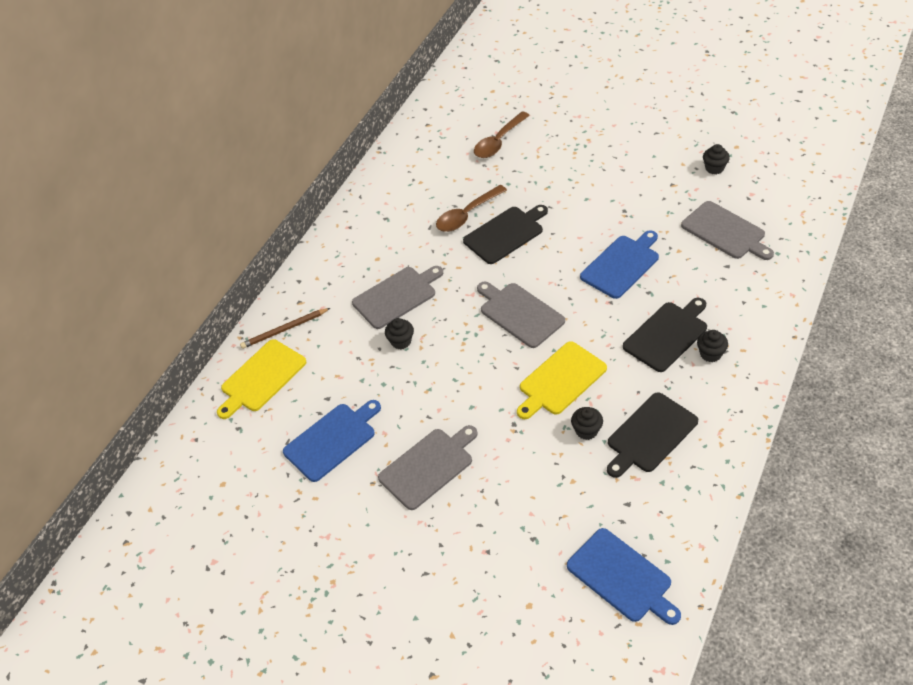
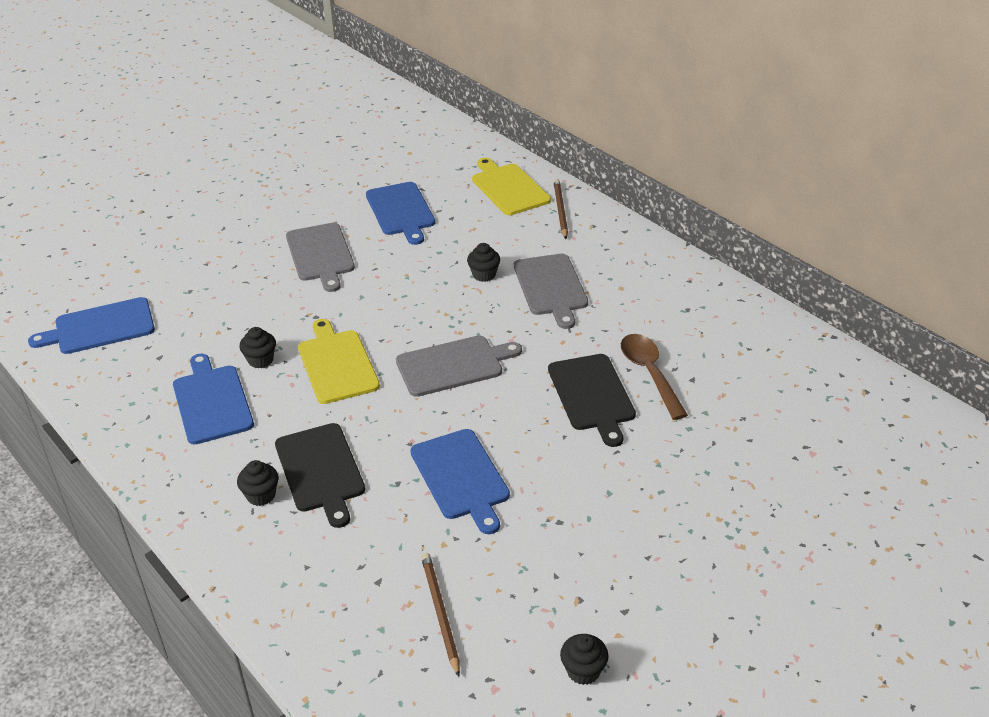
camera: 110 degrees right, 10 degrees down
(498, 142) = (788, 448): brown spoon -> none
(650, 435) = (211, 402): black cutting board -> blue cutting board
(725, 232) = (440, 613): grey cutting board -> brown pencil

